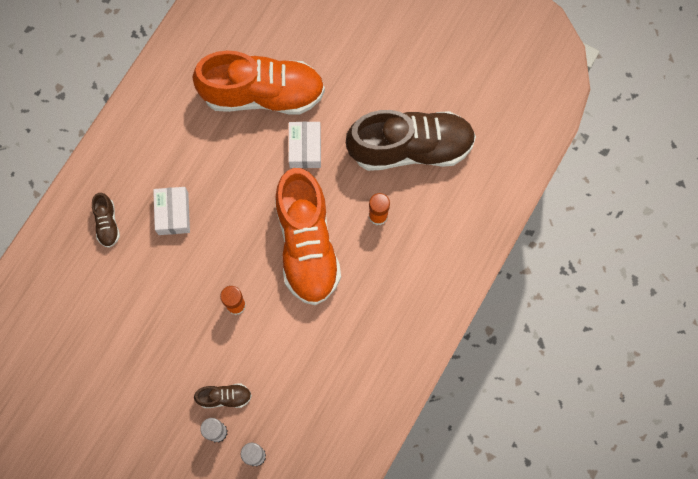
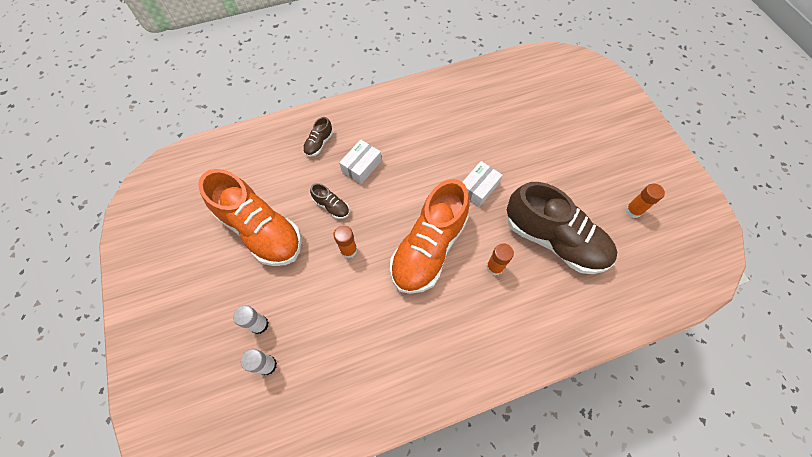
camera: 40 degrees right, 10 degrees down
(224, 397) = (286, 304): brown shoe -> brown shoe (331, 206)
(263, 94) = (477, 139): orange shoe -> orange shoe (261, 230)
(460, 63) = (633, 210): none -> orange glue stick

